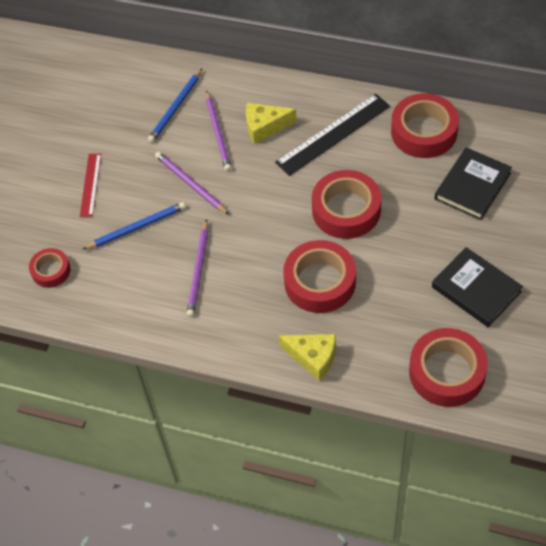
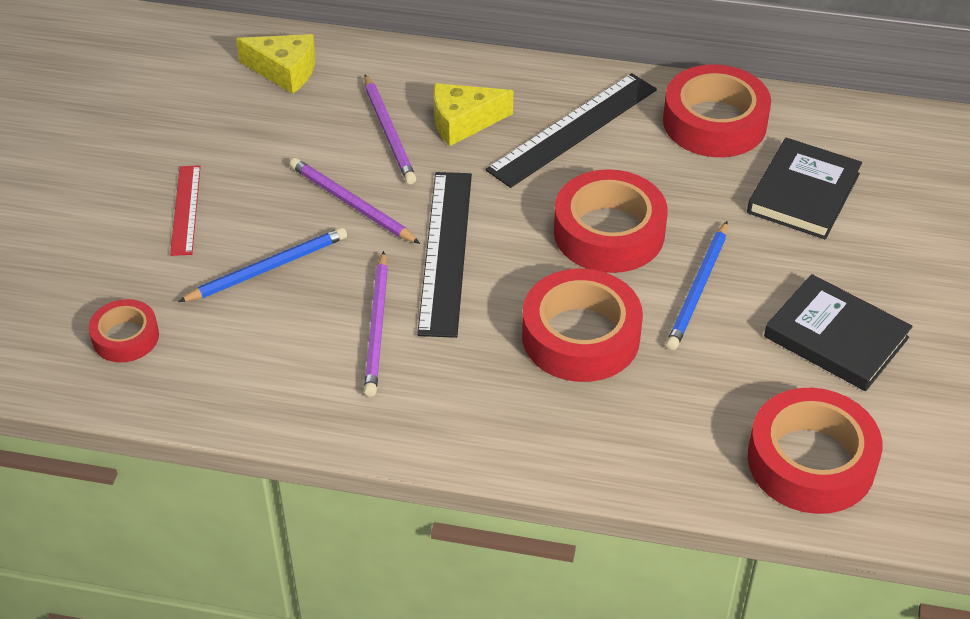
camera: 10 degrees left, 10 degrees down
(175, 108) = (317, 100): blue pencil -> blue pencil (698, 289)
(244, 220) = (445, 251): none -> black ruler
(313, 357) = (585, 449): yellow cheese -> yellow cheese (284, 71)

